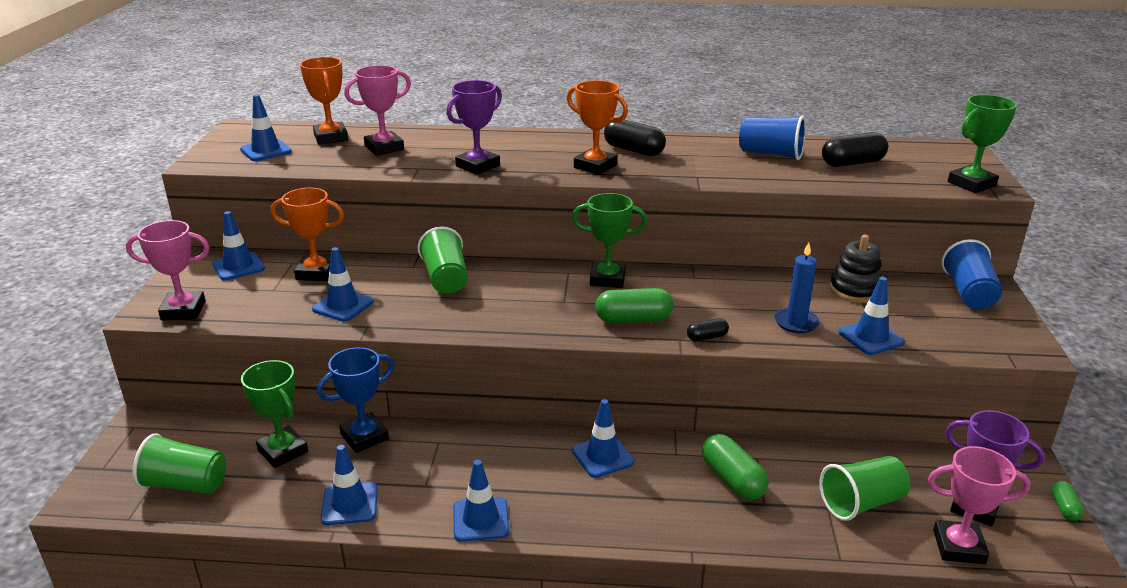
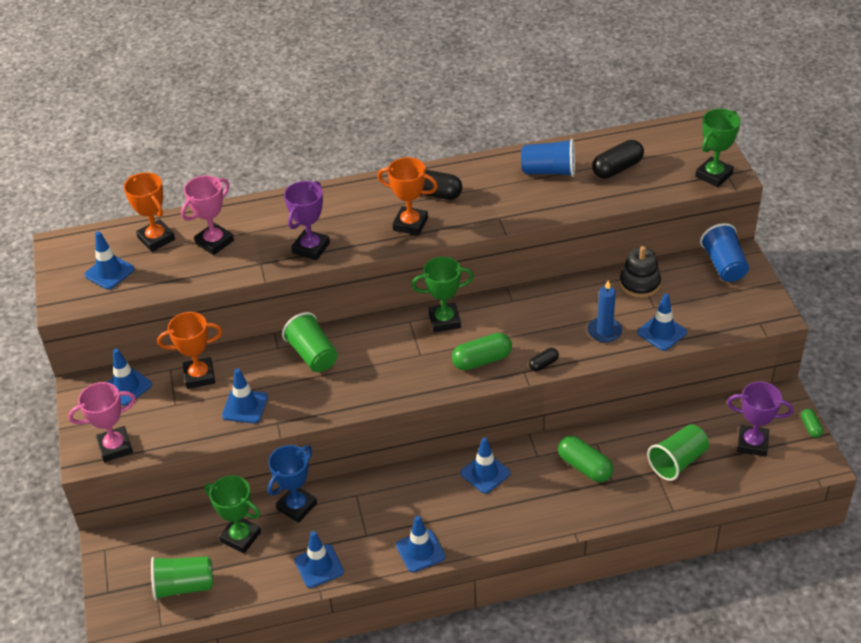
camera: 15 degrees left, 15 degrees up
(958, 547) = (747, 479): pink trophy -> none

